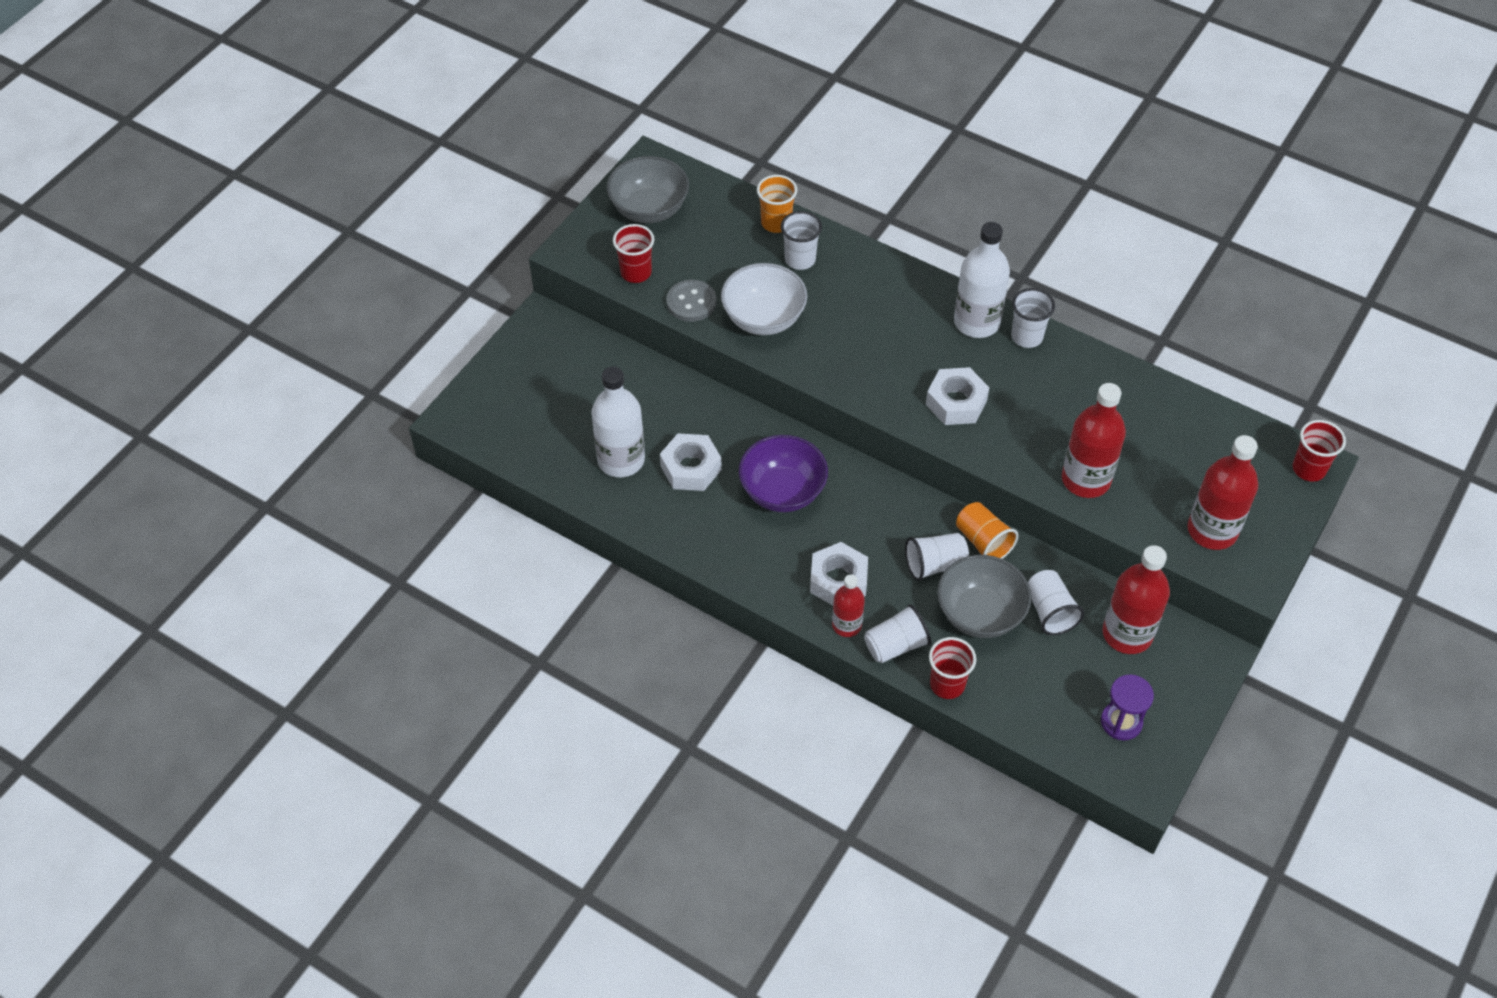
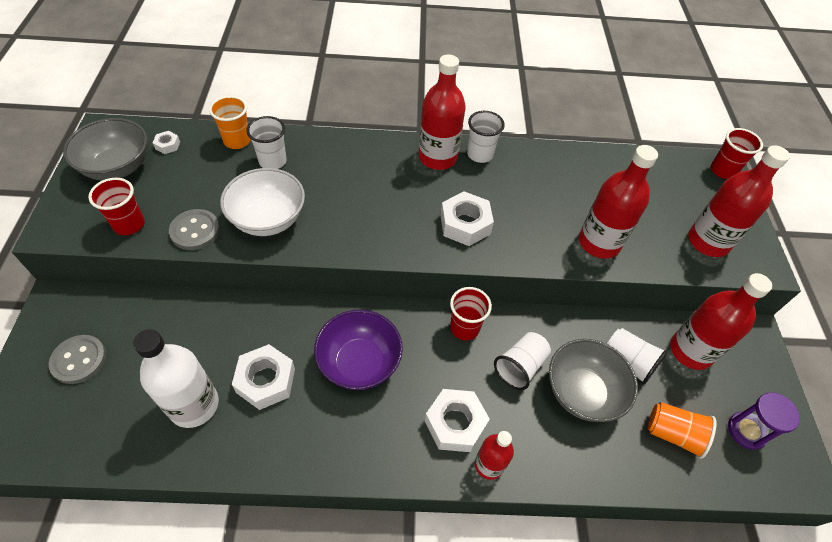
camera: 35 degrees left, 0 degrees up
(543, 380) = (79, 360): none -> grey button
(706, 202) = (167, 145): none -> white nut
(895, 645) = (540, 461): white cup -> none
(947, 684) = (605, 475): red cup -> red cup (464, 328)
(976, 322) = (437, 158): white bottle -> red bottle
(983, 542) = (541, 327): orange cup -> orange cup (673, 433)

